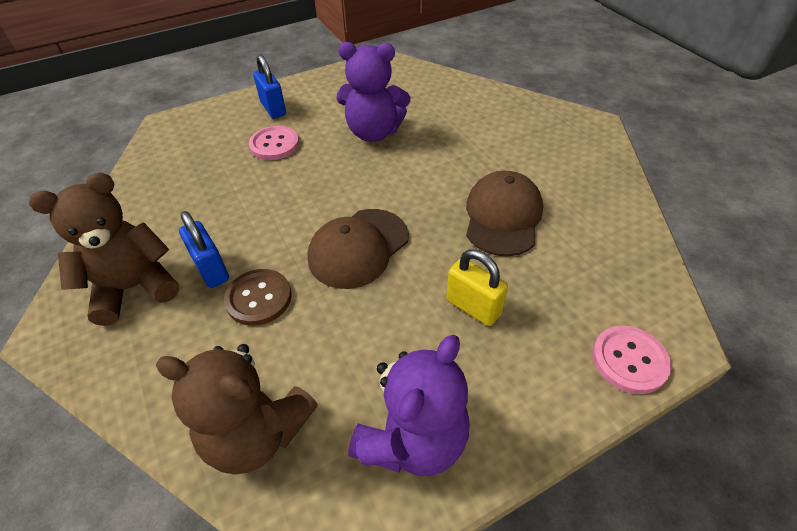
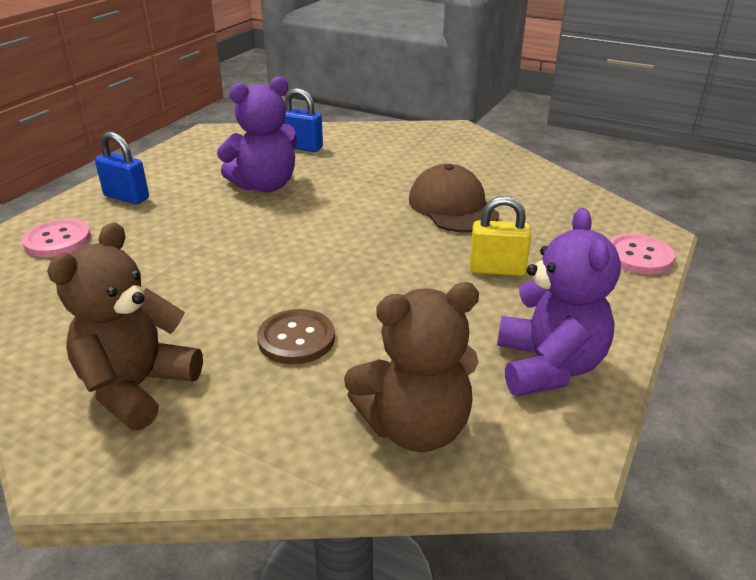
camera: 35 degrees left, 15 degrees down
(211, 269) = (215, 338): blue padlock -> blue padlock (302, 147)
(274, 144) = (165, 224): pink button -> pink button (57, 240)
(358, 248) = (352, 268): brown cap -> none

